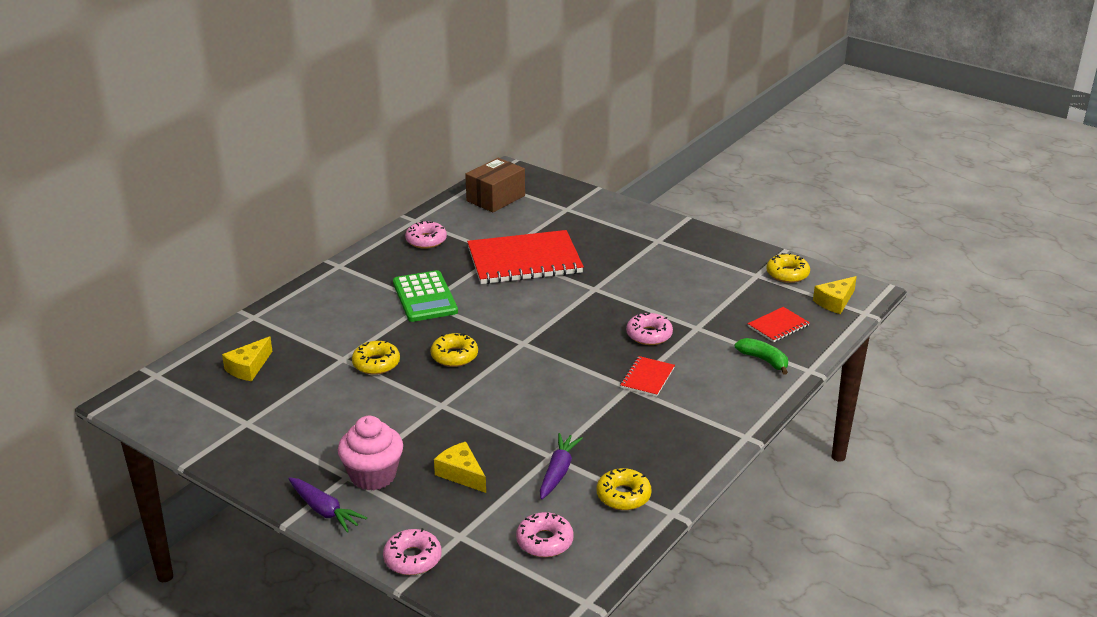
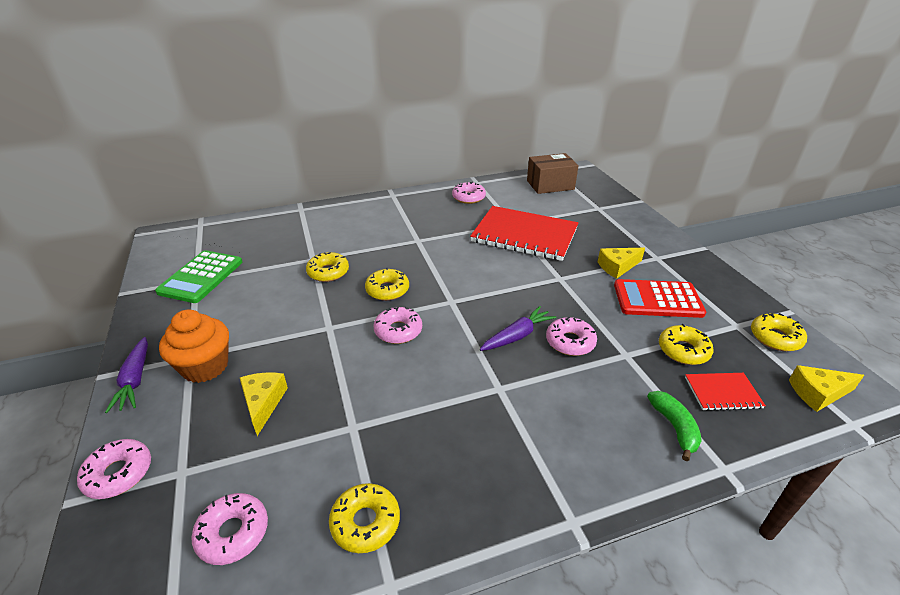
camera: 35 degrees right, 5 degrees up
(248, 367) = (252, 241): yellow cheese -> yellow cheese (617, 267)
(373, 476) = (205, 366): pink cupcake -> orange cupcake
(425, 297) = (421, 236): green calculator -> green calculator (201, 277)
(505, 382) = (398, 331): none -> pink donut
(558, 472) = (339, 450): purple carrot -> purple carrot (517, 336)
(647, 378) = (527, 387): red notebook -> none
(686, 276) = (657, 299): none -> red calculator
(733, 308) = (683, 350): none -> yellow donut

